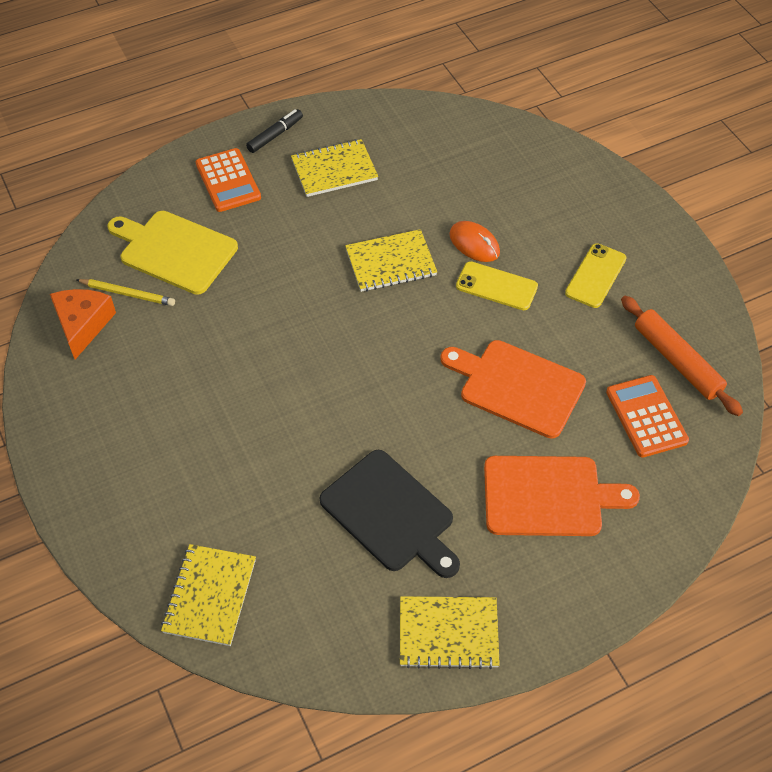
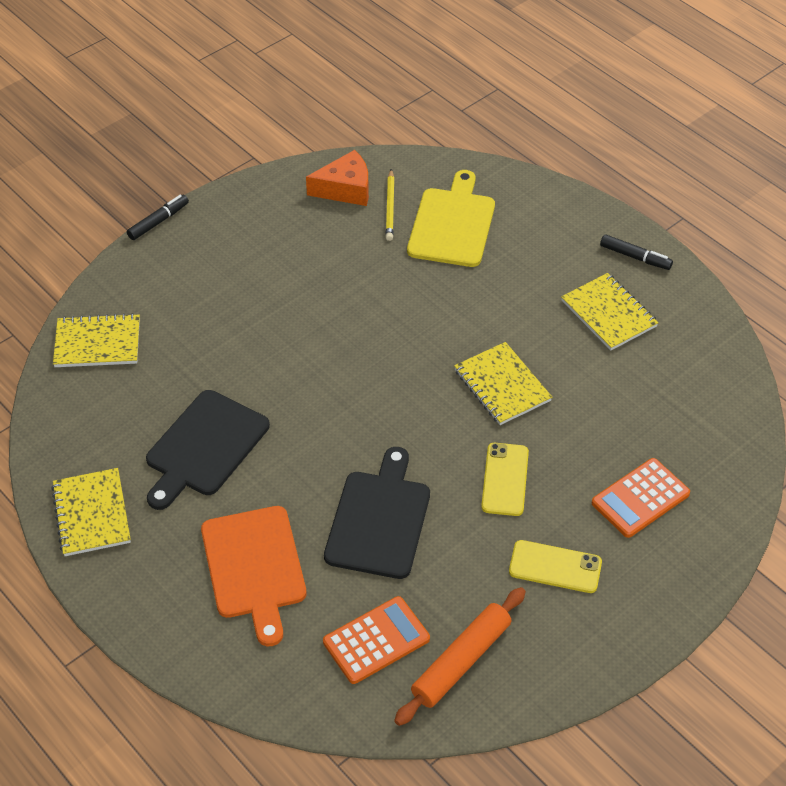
camera: 75 degrees right, 5 degrees down
(46, 506) = (158, 221): none -> black marker
(228, 181) = (556, 238): orange calculator -> orange calculator (640, 498)
(474, 243) = (557, 450): orange mouse -> none
(517, 387) = (379, 519): orange cutting board -> black cutting board

